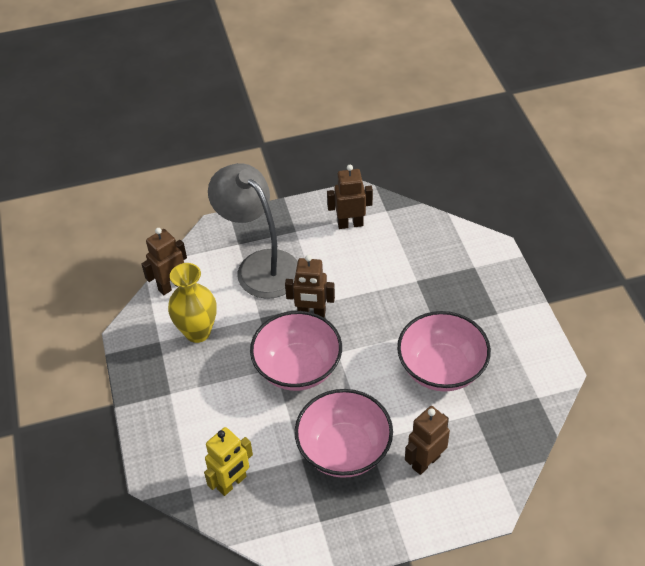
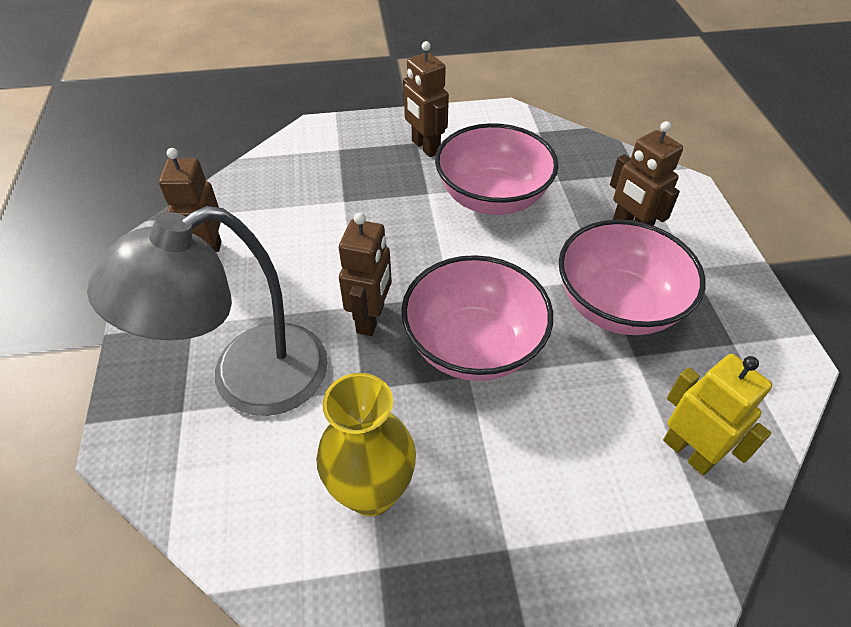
camera: 85 degrees left, 0 degrees up
(171, 285) = (242, 539): brown robot -> brown robot (425, 147)

